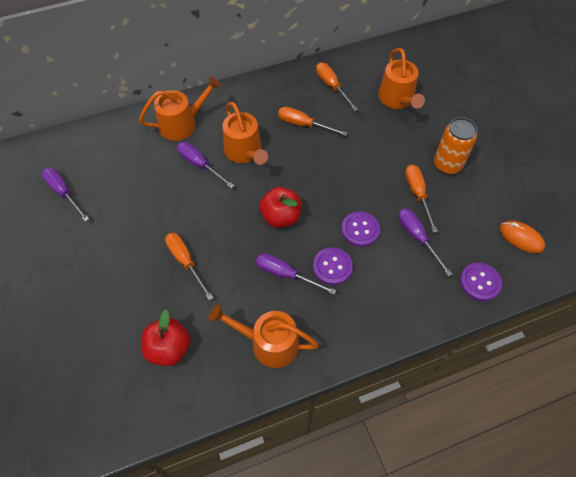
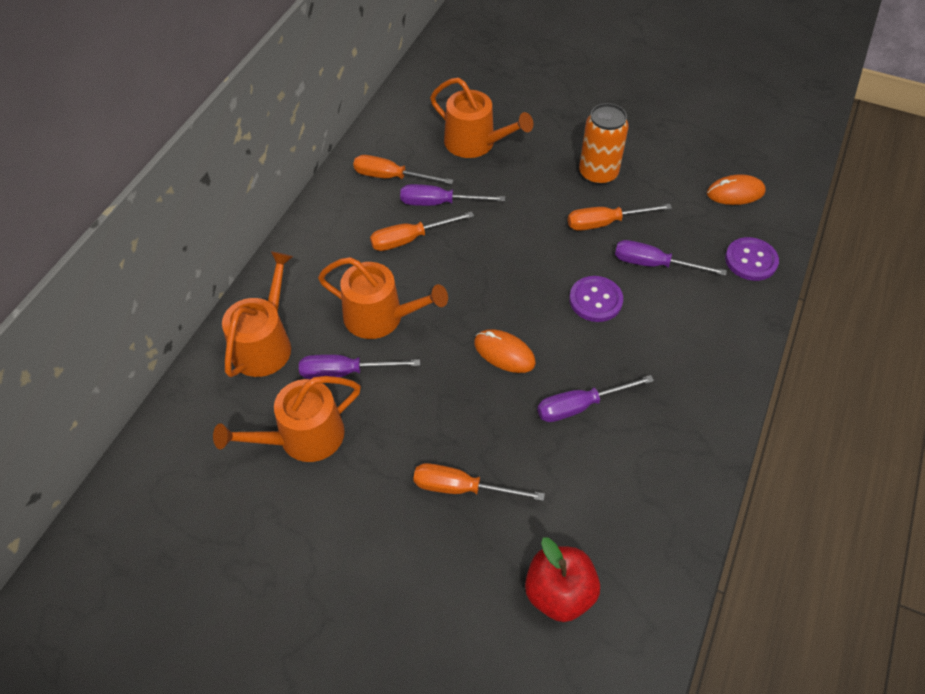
camera: 45 degrees left, 5 degrees down
(64, 192) = (207, 547): purple screwdriver -> purple screwdriver (439, 203)
(269, 343) = (647, 487): orange watering can -> orange watering can (303, 437)
(281, 217) = (504, 353): red apple -> orange mouse
(332, 267) = (614, 358): purple button -> none
(417, 194) = (605, 223): orange screwdriver -> orange screwdriver turned 45 degrees counterclockwise

